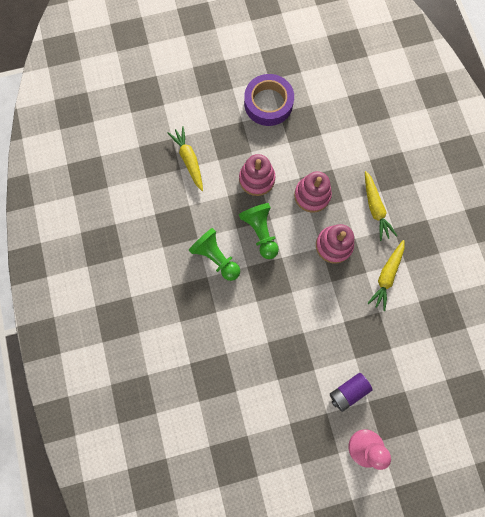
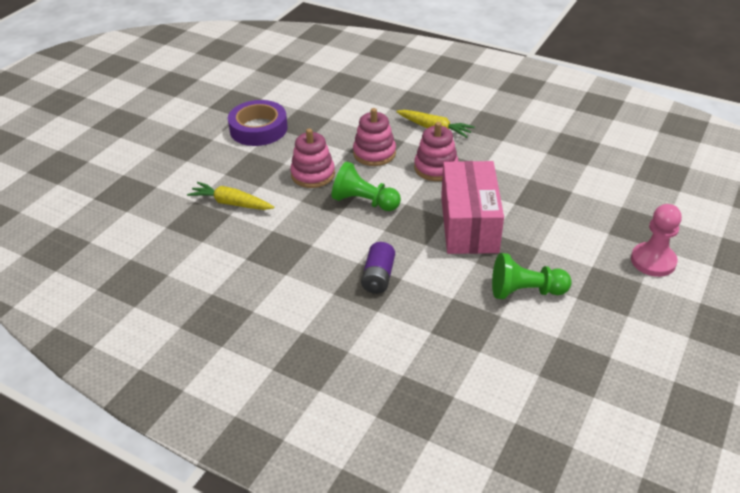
camera: 45 degrees left, 35 degrees down
(216, 257) = (347, 244): green pawn -> green pawn (525, 291)
(298, 311) = (469, 224): none -> pink box
(348, 391) = (584, 239): purple battery -> purple battery (378, 277)
(386, 276) = (502, 156): yellow carrot -> none

